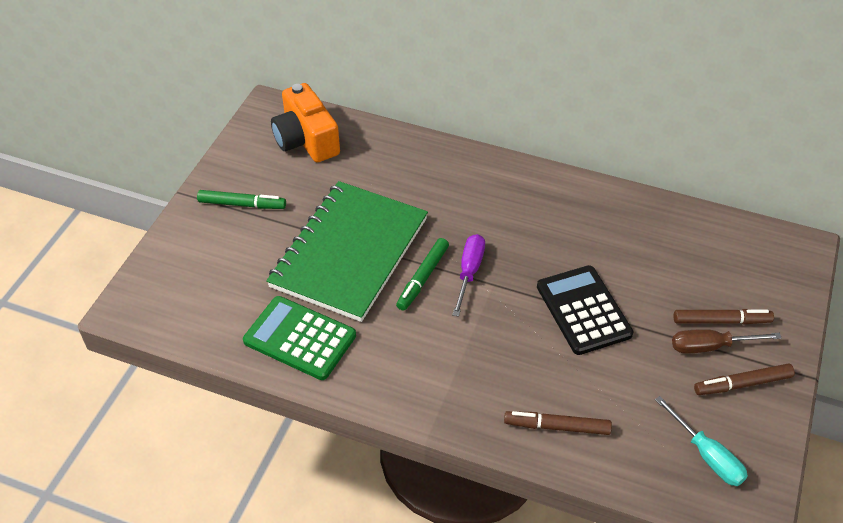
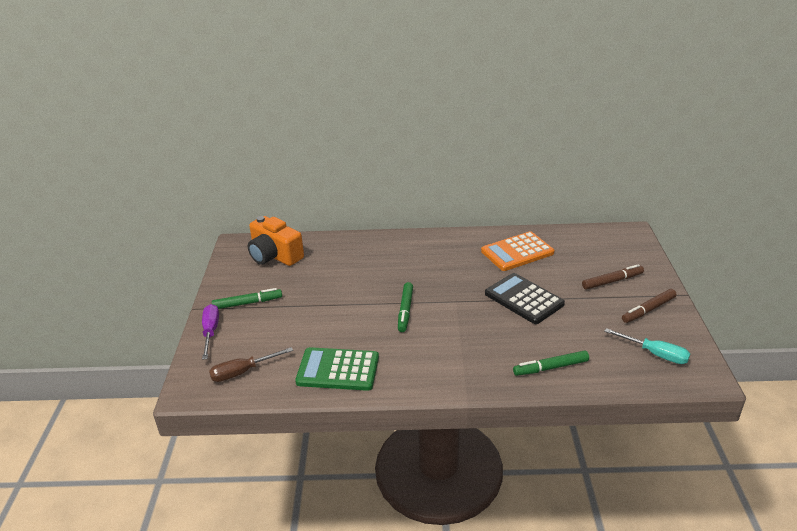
camera: 20 degrees left, 15 degrees down
(349, 252) = (344, 310): green notebook -> none
(469, 272) = (435, 299): purple screwdriver -> purple screwdriver (210, 332)
(557, 426) = (550, 367): brown marker -> green marker
(618, 231) = (517, 252): none -> orange calculator
(710, 346) = (615, 296): brown screwdriver -> brown screwdriver (242, 372)

